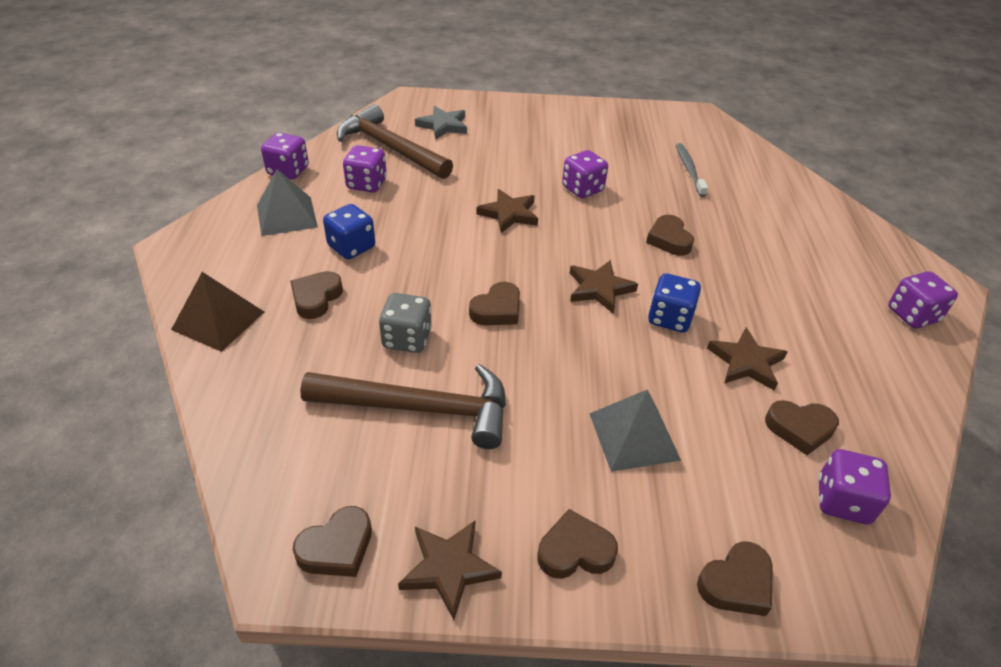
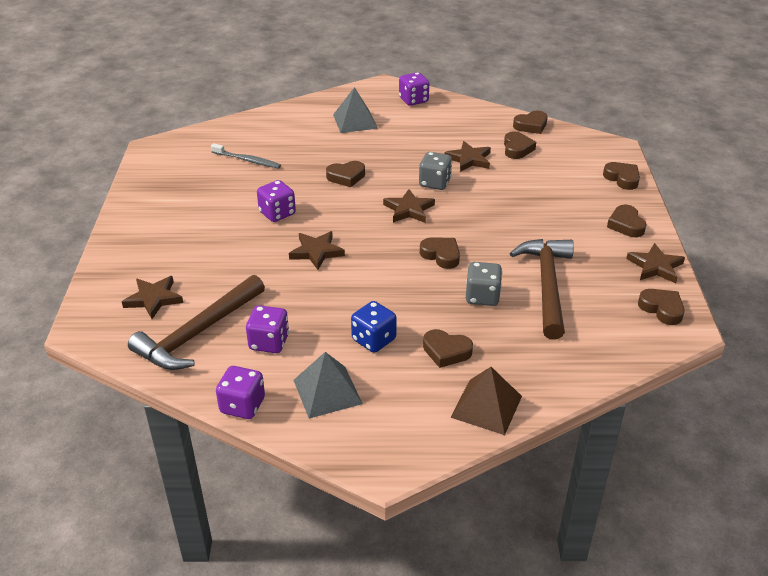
camera: 90 degrees left, 5 degrees down
(443, 125) = (153, 299): grey star -> brown star
(634, 436) = (541, 202): grey pyramid -> grey pyramid (355, 121)
(669, 318) = (434, 183): blue dice -> grey dice
(689, 169) = (247, 160): grey toothbrush -> grey toothbrush turned 150 degrees counterclockwise
(842, 501) = (561, 143): purple dice -> none
(894, 462) = (531, 126): none -> brown heart

